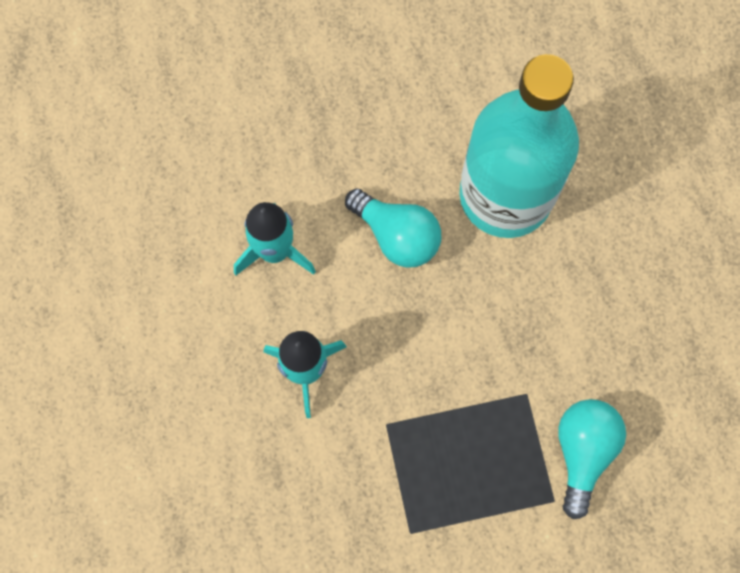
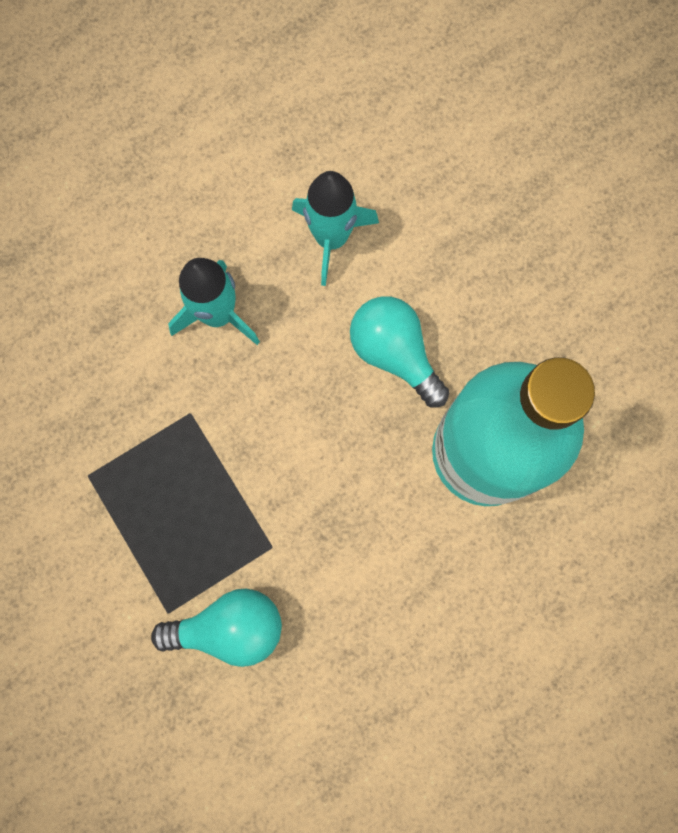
camera: 70 degrees right, 5 degrees up
(396, 236) = (394, 353): turquoise light bulb -> turquoise light bulb turned 120 degrees clockwise

